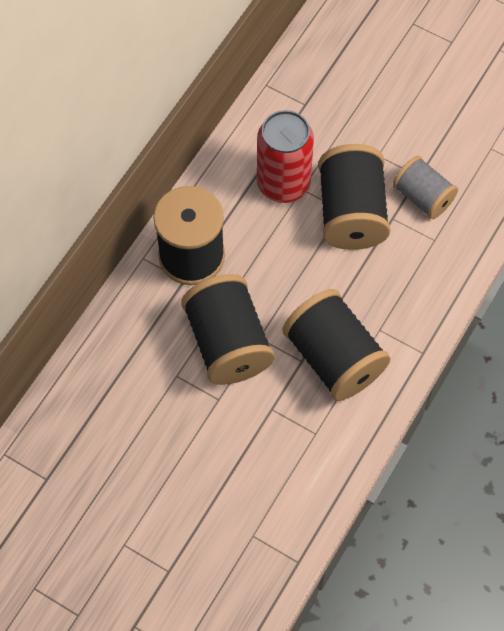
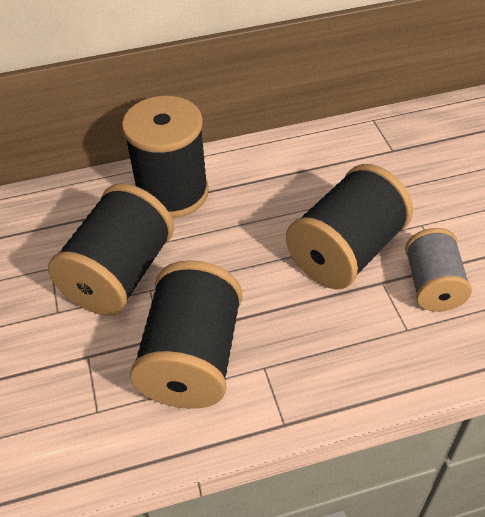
camera: 45 degrees right, 15 degrees down
(283, 184) = (309, 192): red can -> none

